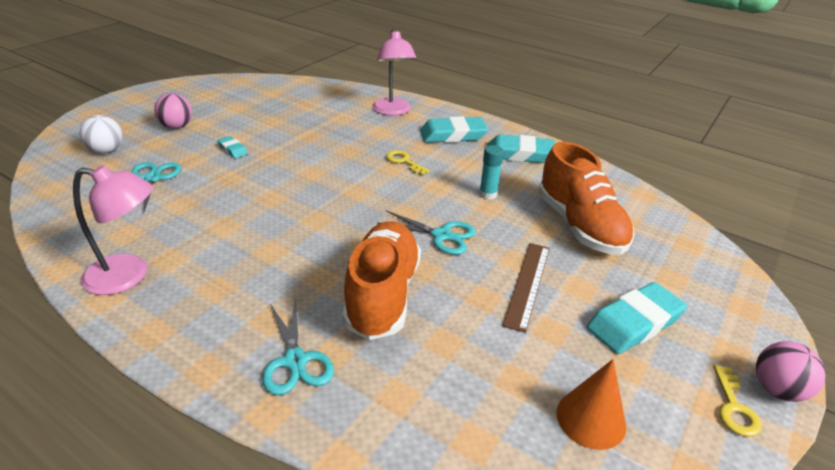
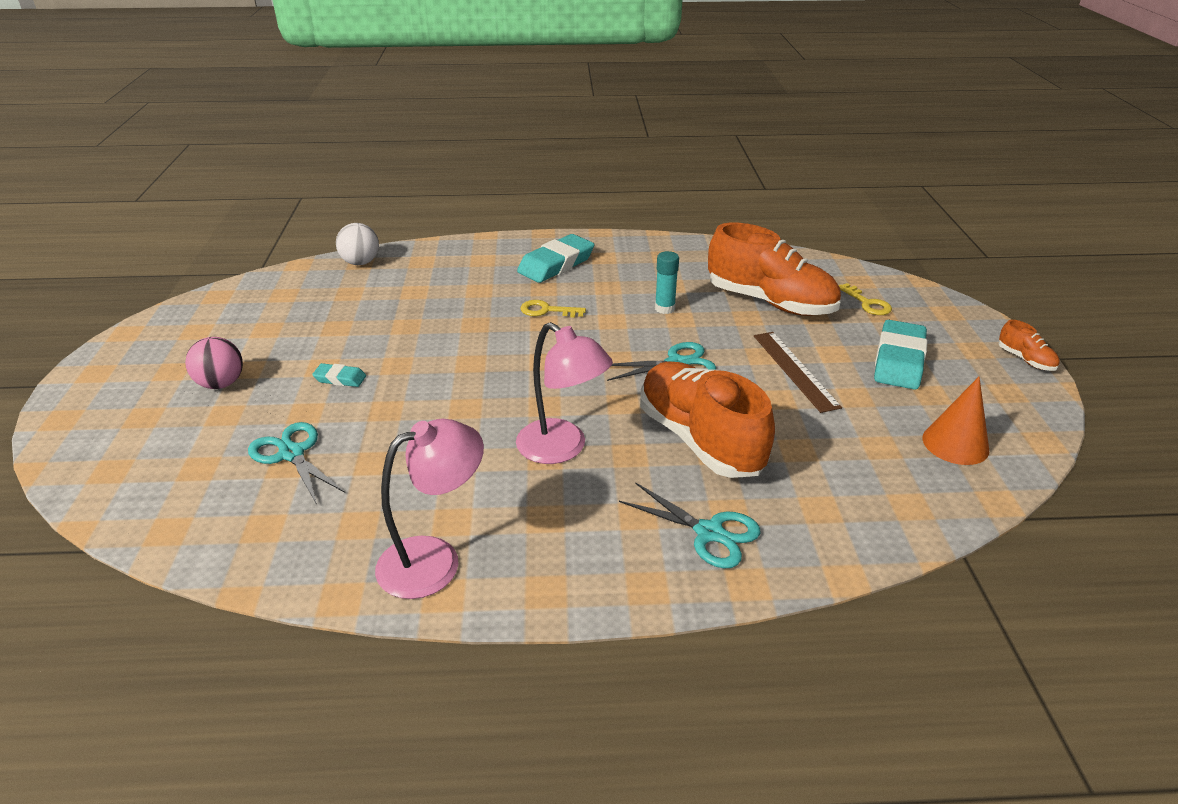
camera: 35 degrees left, 0 degrees up
(106, 151) = (169, 453): white ball -> white ball (361, 263)
(393, 111) = (460, 263): pink lamp -> pink lamp (562, 449)
(519, 154) = (641, 258): turquoise eraser -> none
(734, 407) = (1017, 385): yellow key -> yellow key (867, 303)
(777, 389) = (1025, 360): pink ball -> orange shoe

